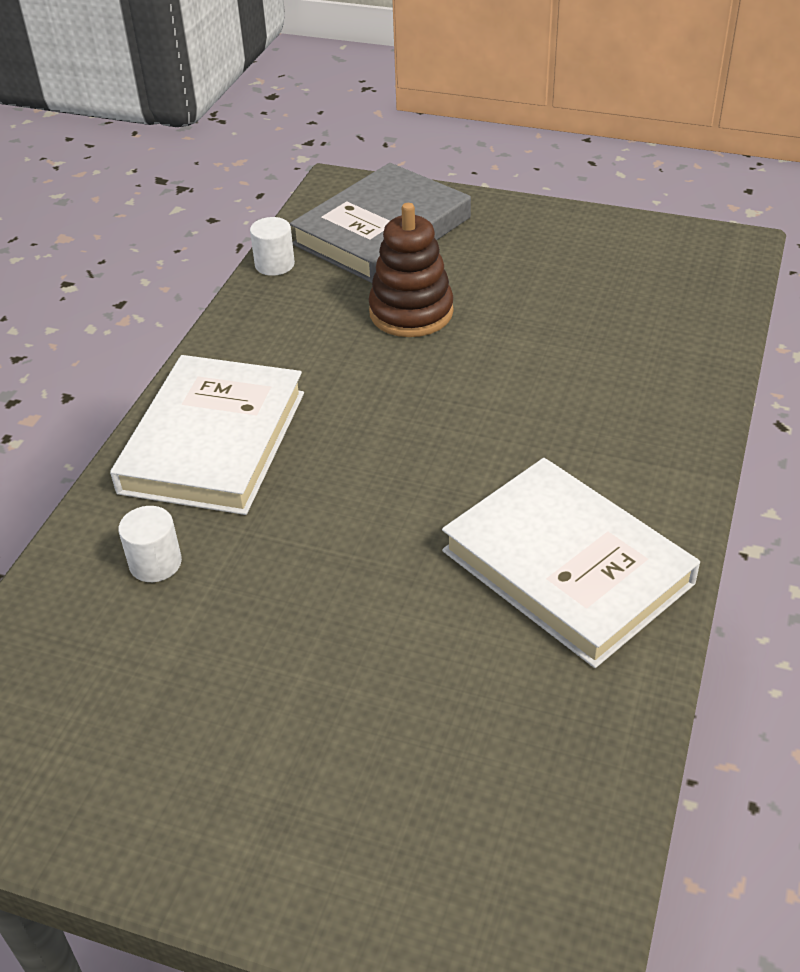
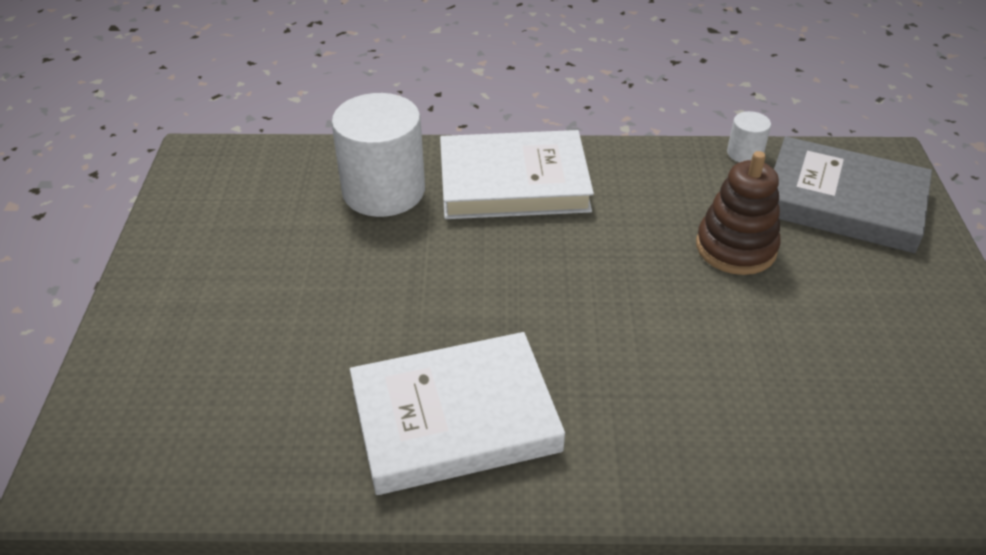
camera: 70 degrees right, 0 degrees up
(155, 563) = (383, 191): white cylinder -> white cylinder, size x2.21
(566, 567) = (455, 418): white book -> white book turned 45 degrees clockwise

